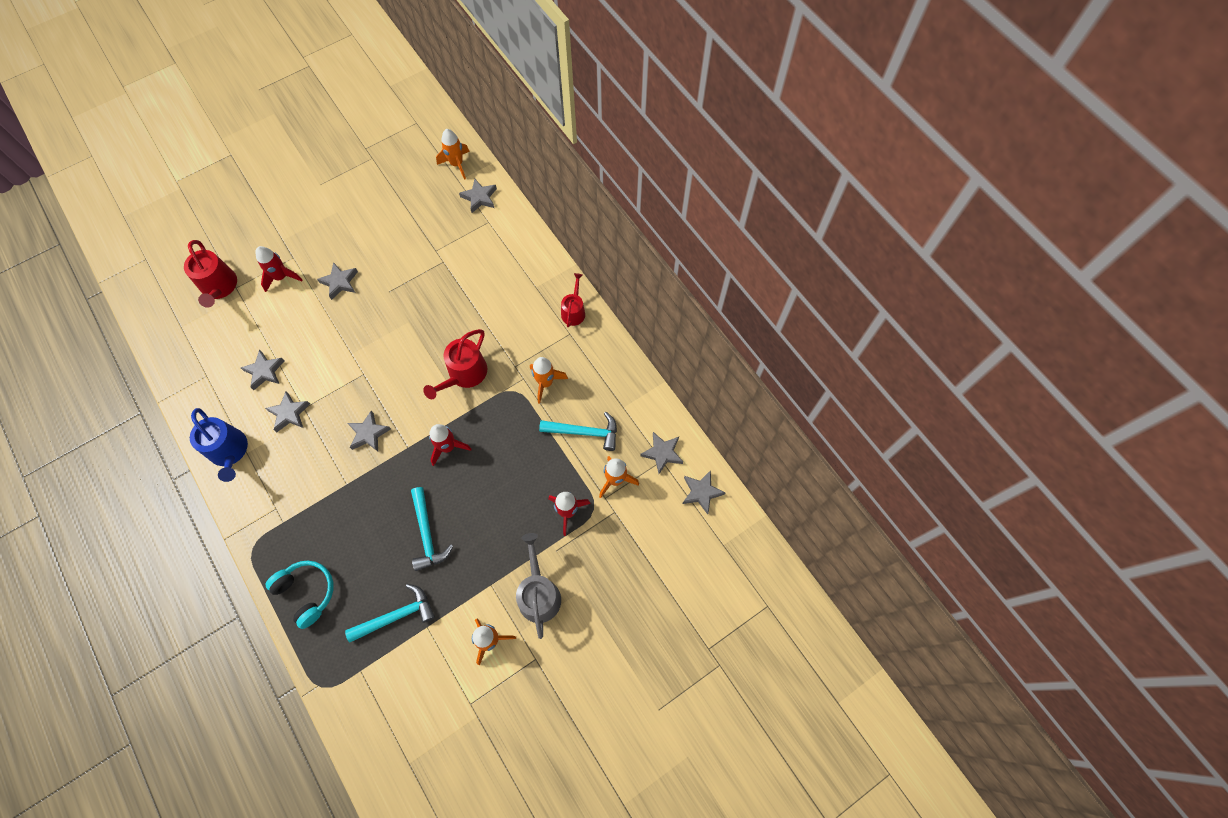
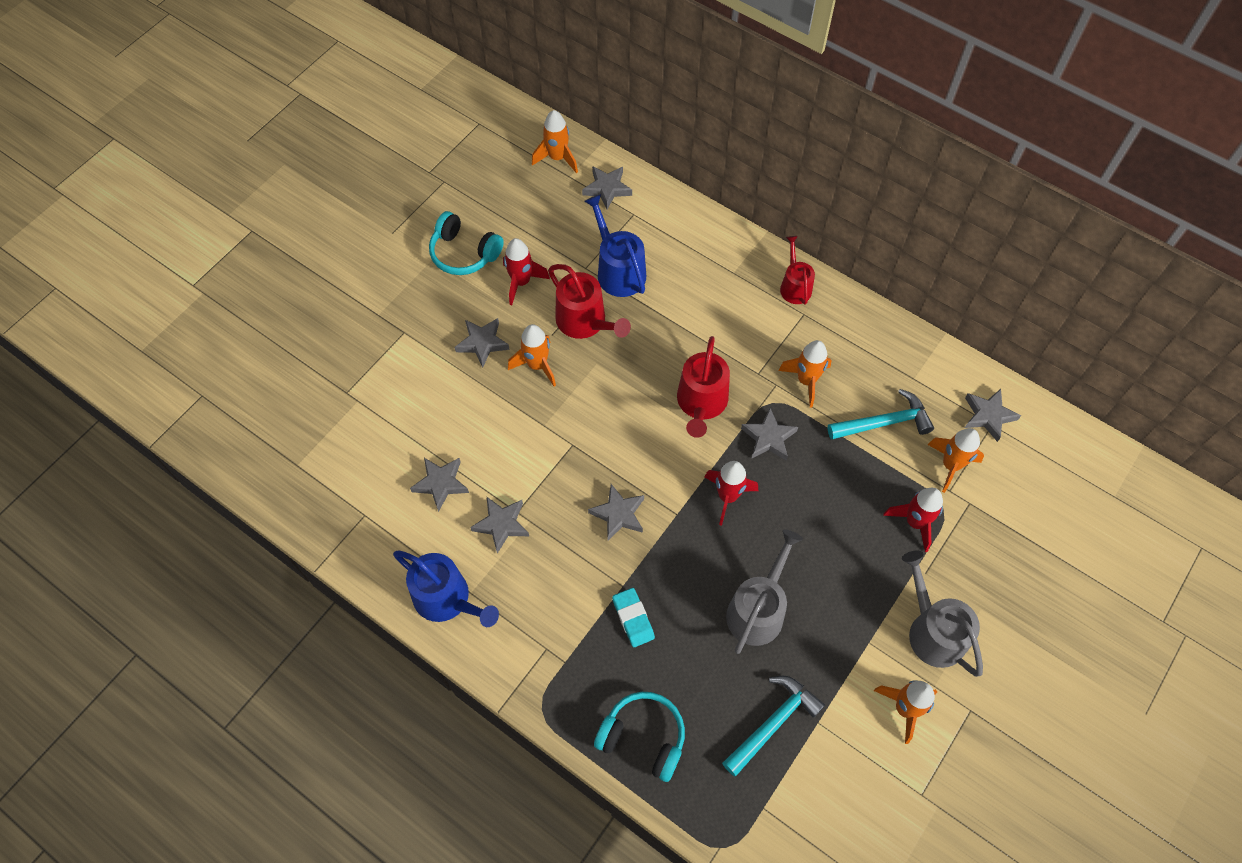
camera: 20 degrees left, 5 degrees down
(219, 287) = (324, 399): red watering can -> red watering can (585, 322)
(281, 277) = (401, 361): red rocket -> red rocket (521, 282)
(341, 509) = (633, 618): none -> turquoise eraser
(360, 214) = (464, 253): none -> turquoise headphones
(368, 310) = (537, 365): none -> orange rocket
(427, 534) = (758, 610): turquoise hammer -> grey watering can
(457, 260) = (618, 270): none -> blue watering can
(701, 492) = (1057, 445): grey star -> grey star (768, 438)

